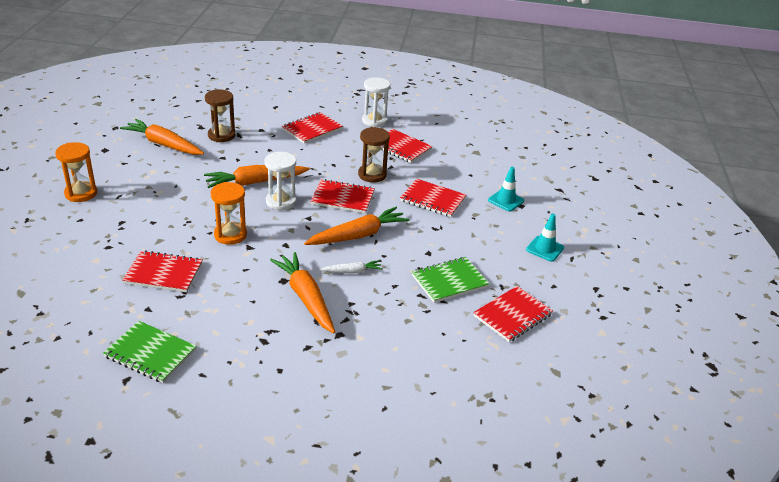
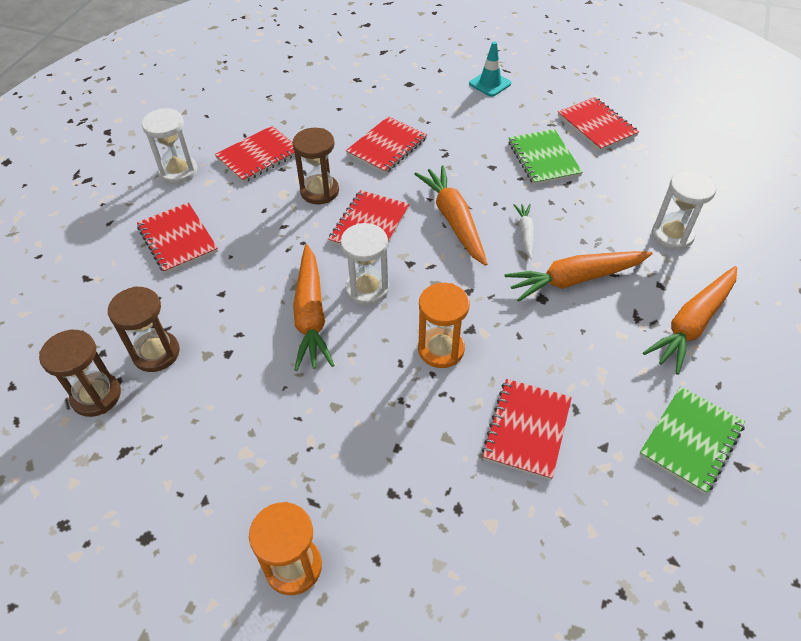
camera: 75 degrees left, 15 degrees up
(163, 144) = (158, 438): orange carrot -> orange carrot (692, 324)
(191, 123) = (96, 396): none -> brown hourglass
(371, 358) = (672, 235): none -> white hourglass
(506, 200) = (398, 92): turquoise traffic cone -> none

